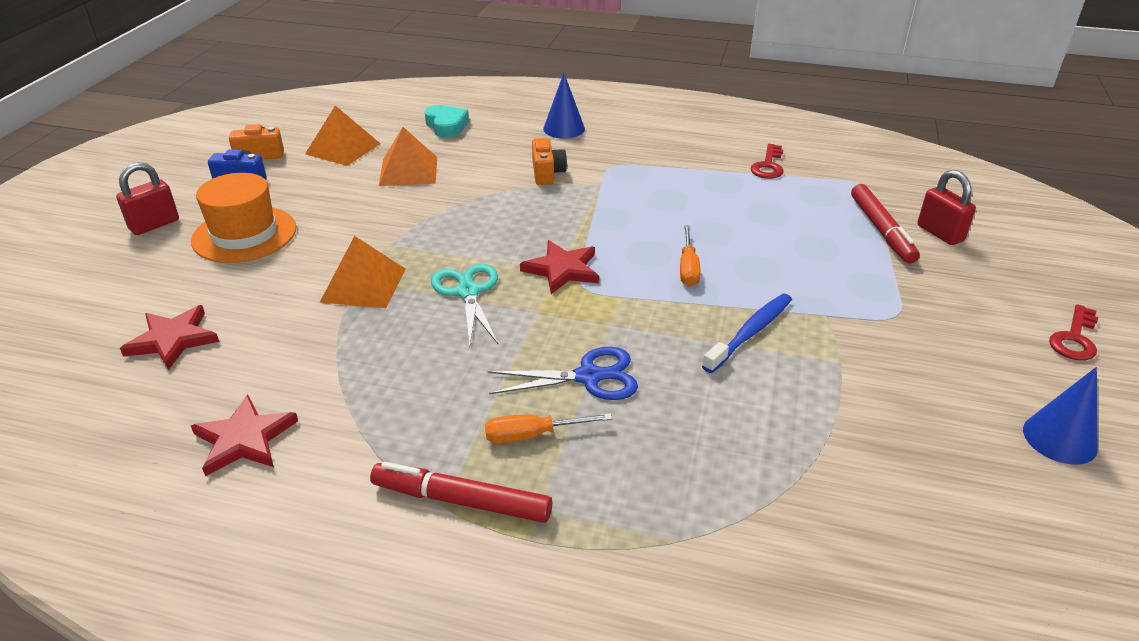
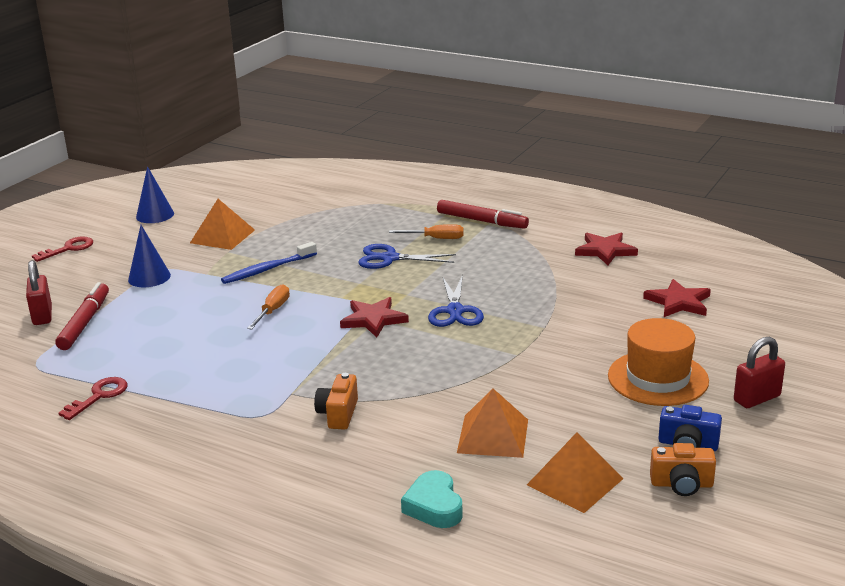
camera: 165 degrees left, 10 degrees down
(363, 285) = (539, 324): orange pyramid -> orange pyramid (222, 236)
(468, 292) = (455, 311): turquoise scissors -> blue scissors
(564, 129) = (281, 481): blue cone -> blue cone (149, 277)

